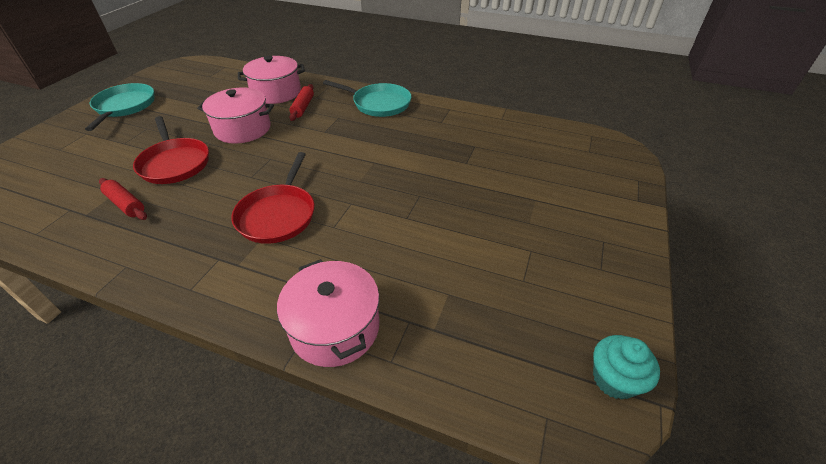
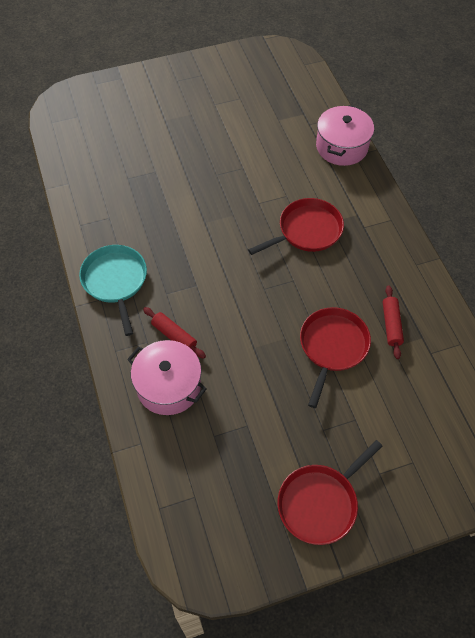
camera: 130 degrees left, 15 degrees up
(124, 106) = (320, 503): turquoise pan -> red pan
(243, 129) = (249, 348): pink pot -> none
(303, 107) = (174, 336): red rolling pin -> red rolling pin turned 75 degrees clockwise
(614, 379) = (266, 53): turquoise cupcake -> none

